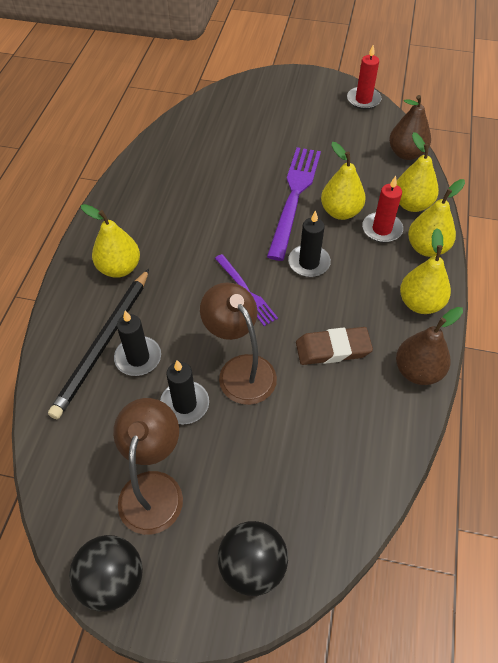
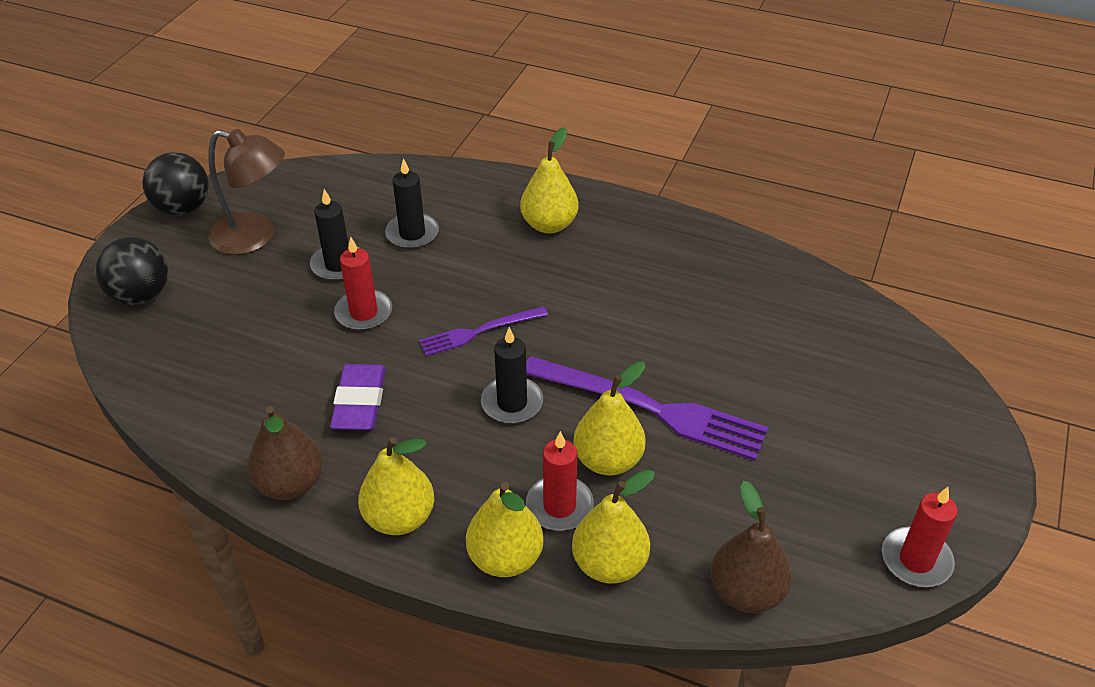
camera: 100 degrees right, 10 degrees down
(103, 344) = (440, 209): black pencil -> none
(240, 369) = (364, 313): brown lamp -> red candle
(333, 349) = (359, 402): brown eraser -> purple eraser

